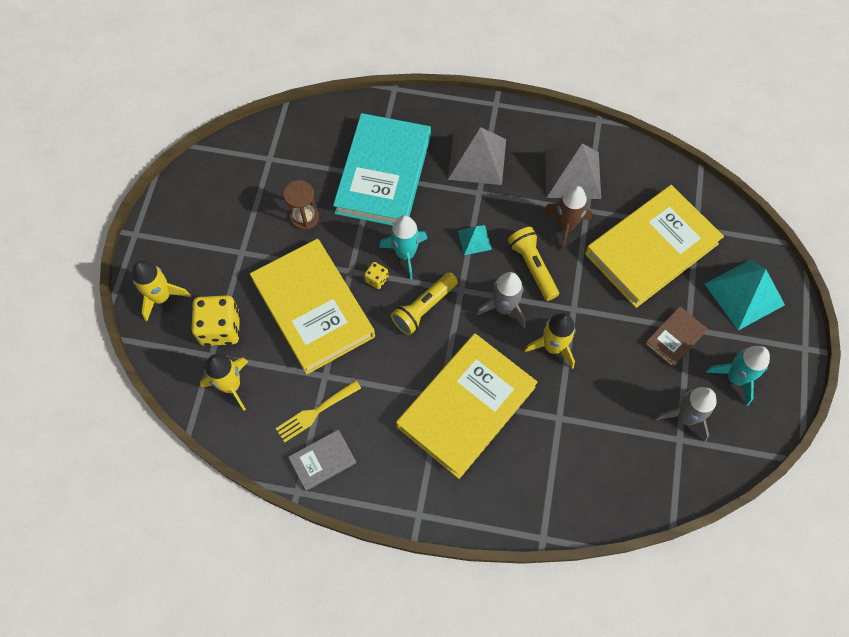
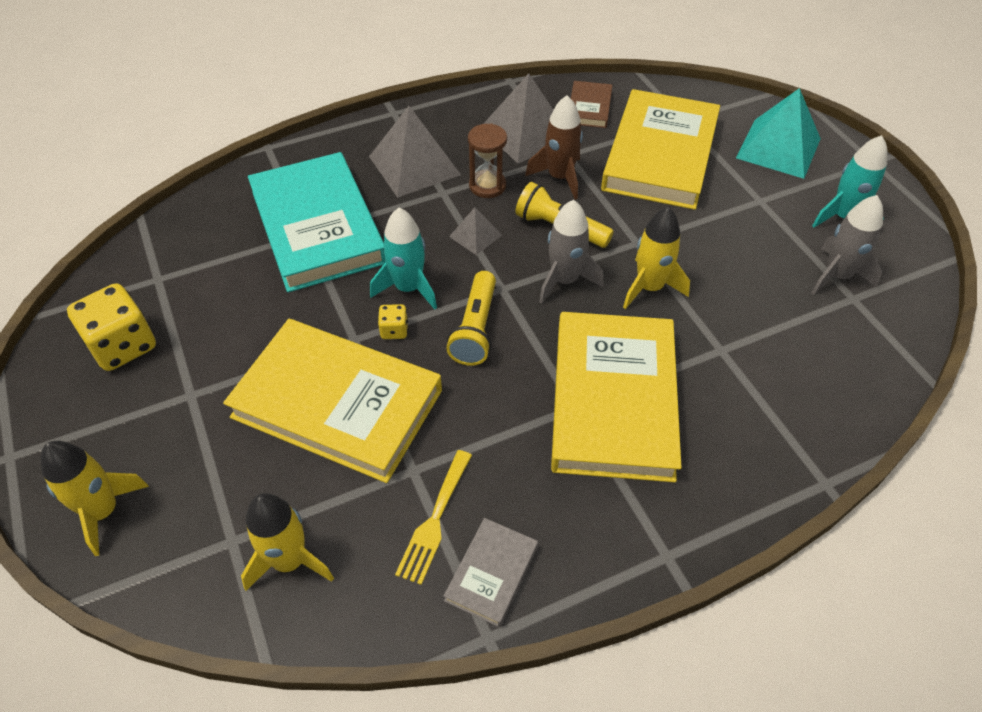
camera: 35 degrees left, 15 degrees down
(220, 328) = (222, 499): yellow dice -> yellow dice (123, 346)
(304, 217) = (251, 315): brown hourglass -> brown hourglass (487, 186)
(474, 240) = (475, 235): turquoise pyramid -> grey pyramid
(675, 338) = (756, 214): brown book -> brown book (589, 107)

